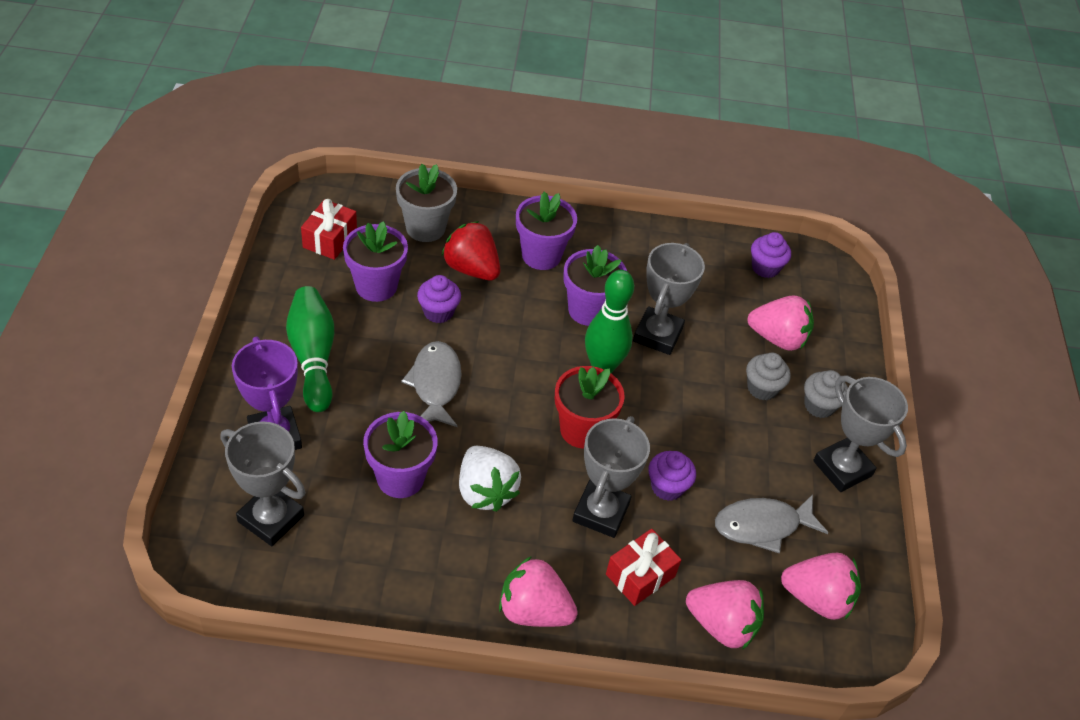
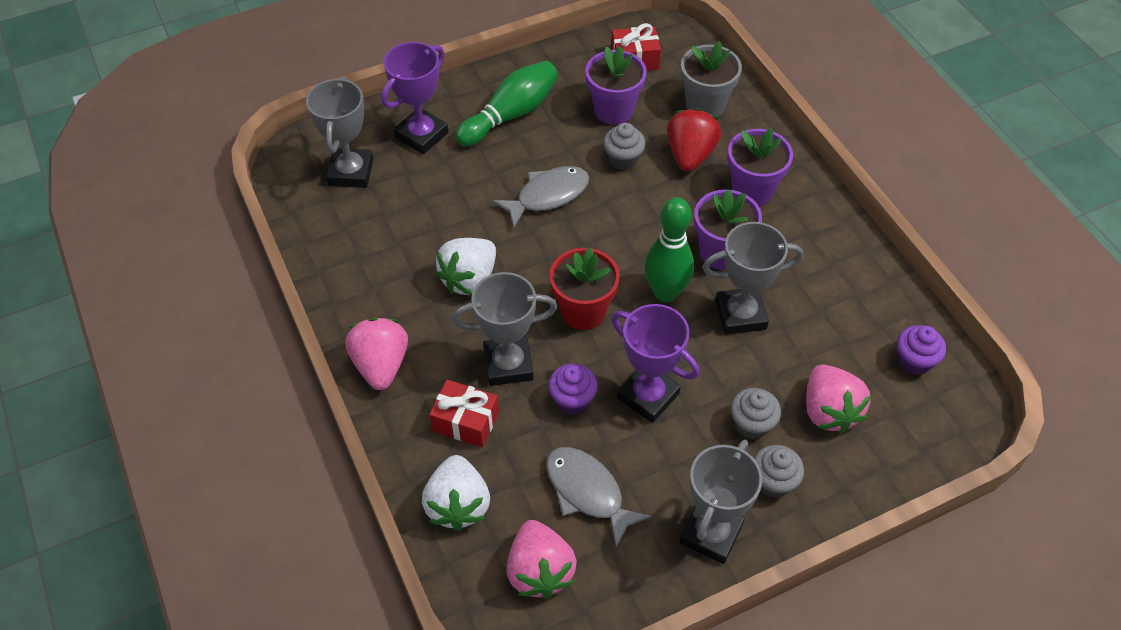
camera: 65 degrees right, 5 degrees up
(400, 478) = (441, 223): purple flower pot -> none
(438, 312) = (623, 159): purple cupcake -> grey cupcake
(695, 435) = (648, 396): none -> purple trophy
(722, 625) = (458, 505): pink strawberry -> white strawberry

